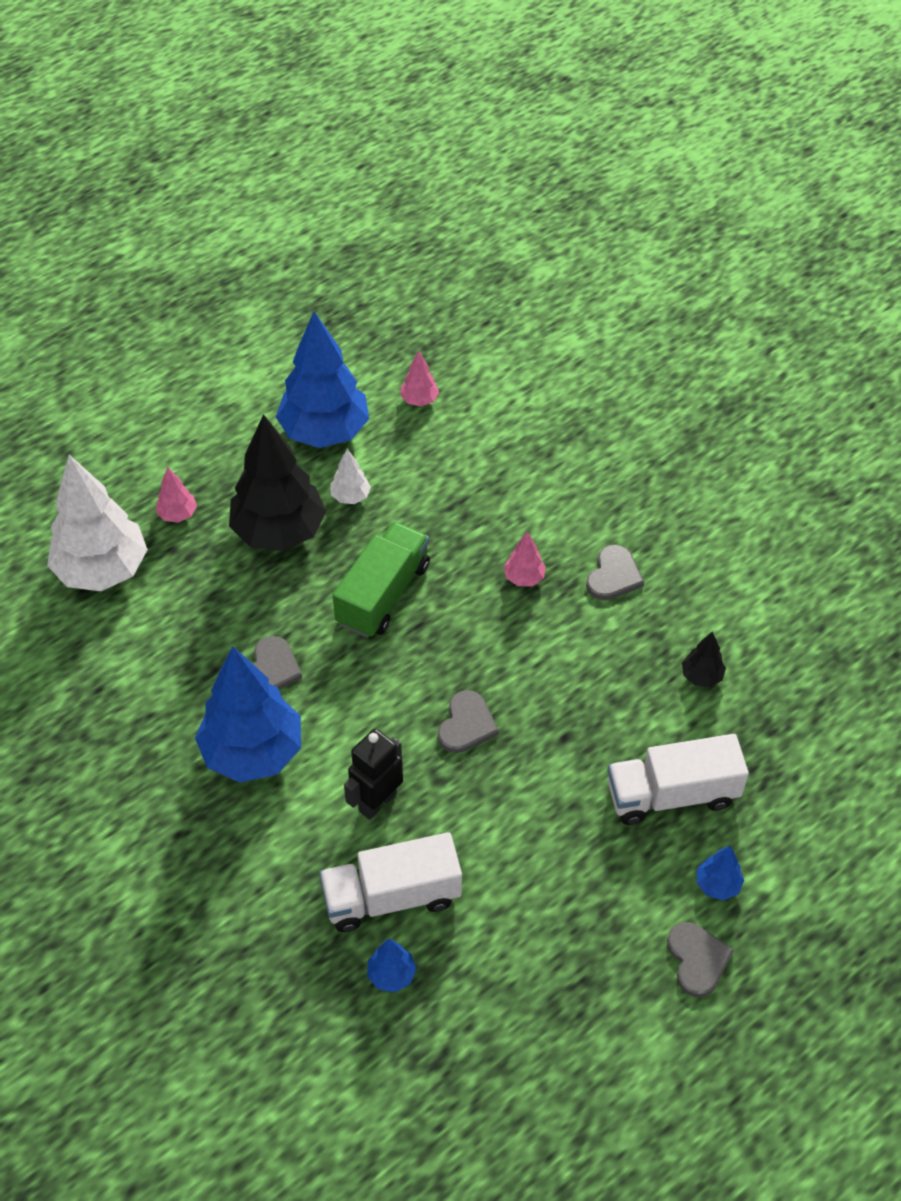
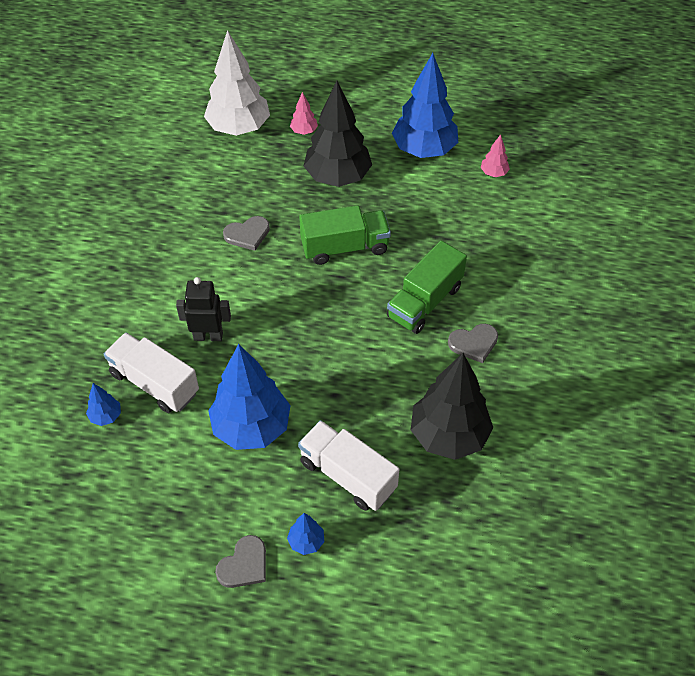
camera: 50 degrees right, 0 degrees up
(253, 752) = (188, 262): blue tree -> blue tree (251, 428)
(350, 496) = (394, 190): white tree -> none
(466, 724) = (297, 342): grey heart -> none
(524, 578) = (425, 302): pink tree -> green truck
(701, 676) = (448, 436): black tree -> black tree, size x2.33

